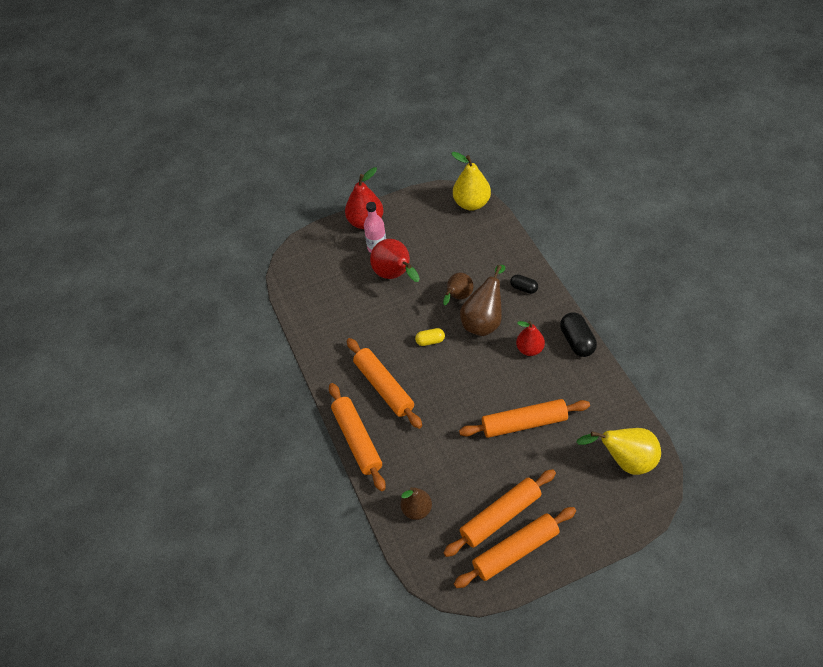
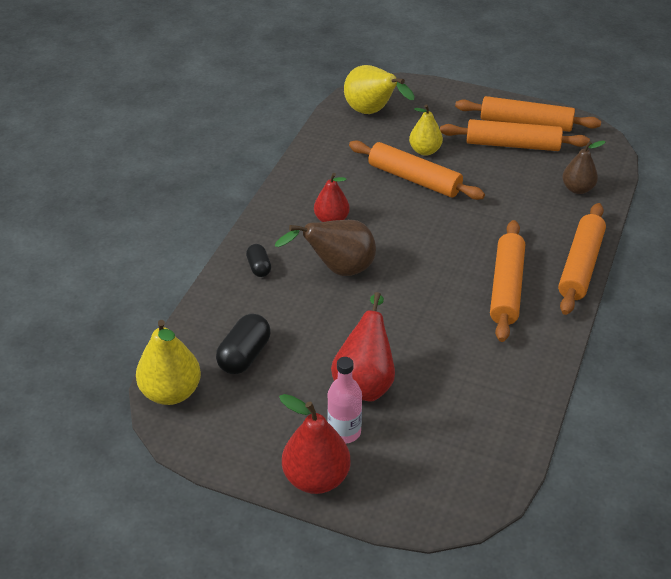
camera: 140 degrees left, 10 degrees down
(430, 341) = (412, 292): yellow capsule -> none
(458, 297) = (331, 308): brown pear -> none
(548, 455) = (425, 151): none -> yellow pear
(577, 341) = (283, 196): black capsule -> black capsule (244, 355)

